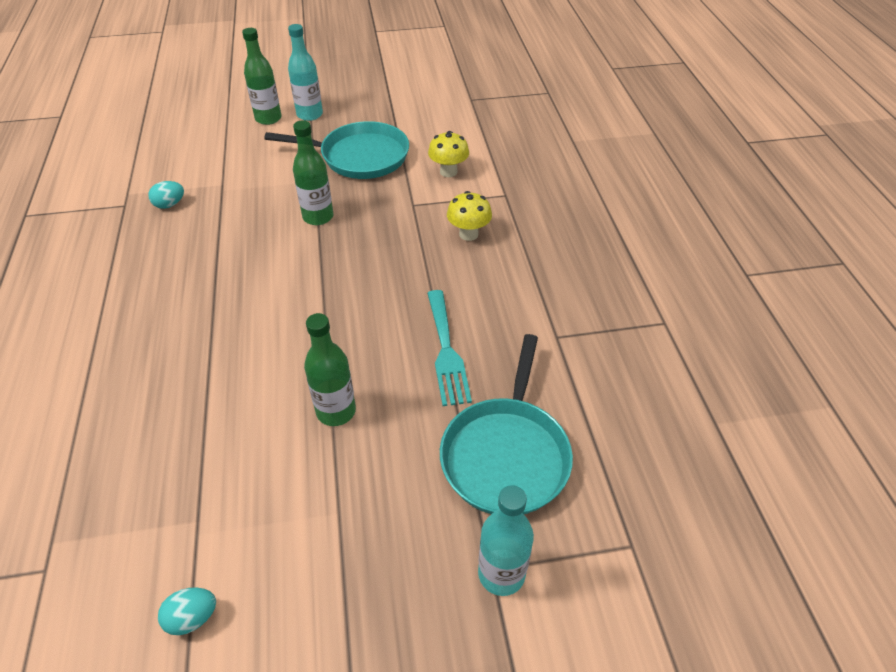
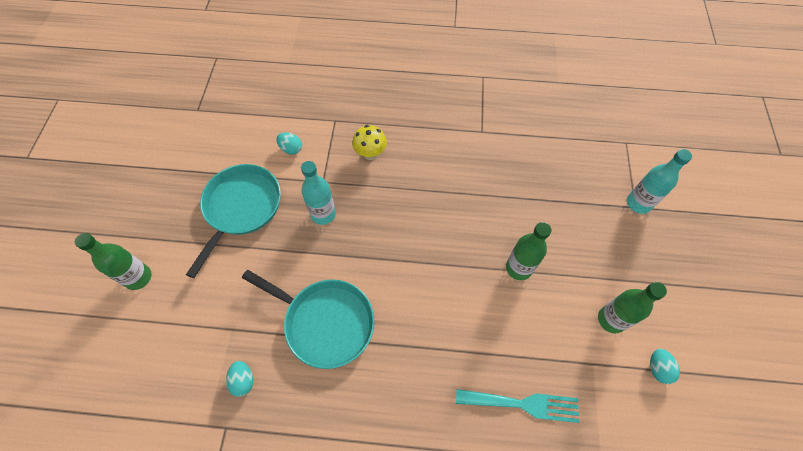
camera: 75 degrees left, 15 degrees up
(309, 114) = (152, 239): turquoise bottle -> turquoise bottle (323, 214)
(318, 217) = (312, 252): green bottle -> green bottle (611, 319)
(446, 351) = (480, 193): turquoise fork -> turquoise fork (523, 404)
(448, 172) = (291, 149): yellow mushroom -> turquoise egg
(506, 455) = (565, 181): turquoise pan -> turquoise pan (326, 322)

